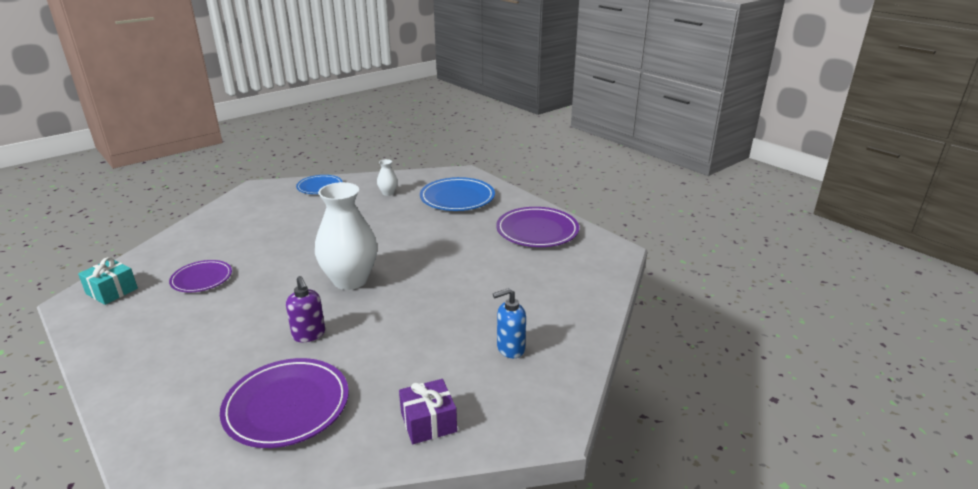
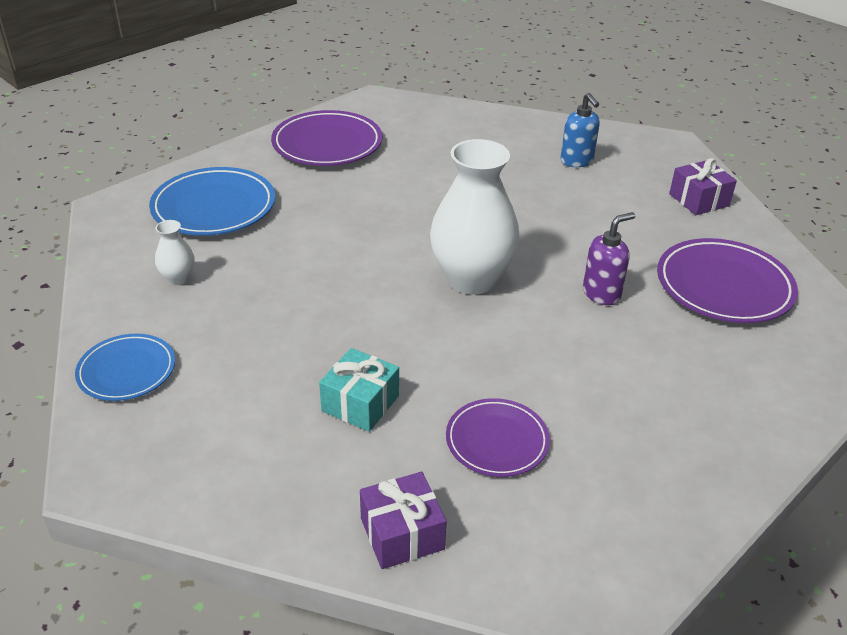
camera: 95 degrees left, 10 degrees up
(112, 291) = (561, 558): turquoise gift -> turquoise gift (360, 403)
(166, 250) = (402, 534): none -> purple gift

